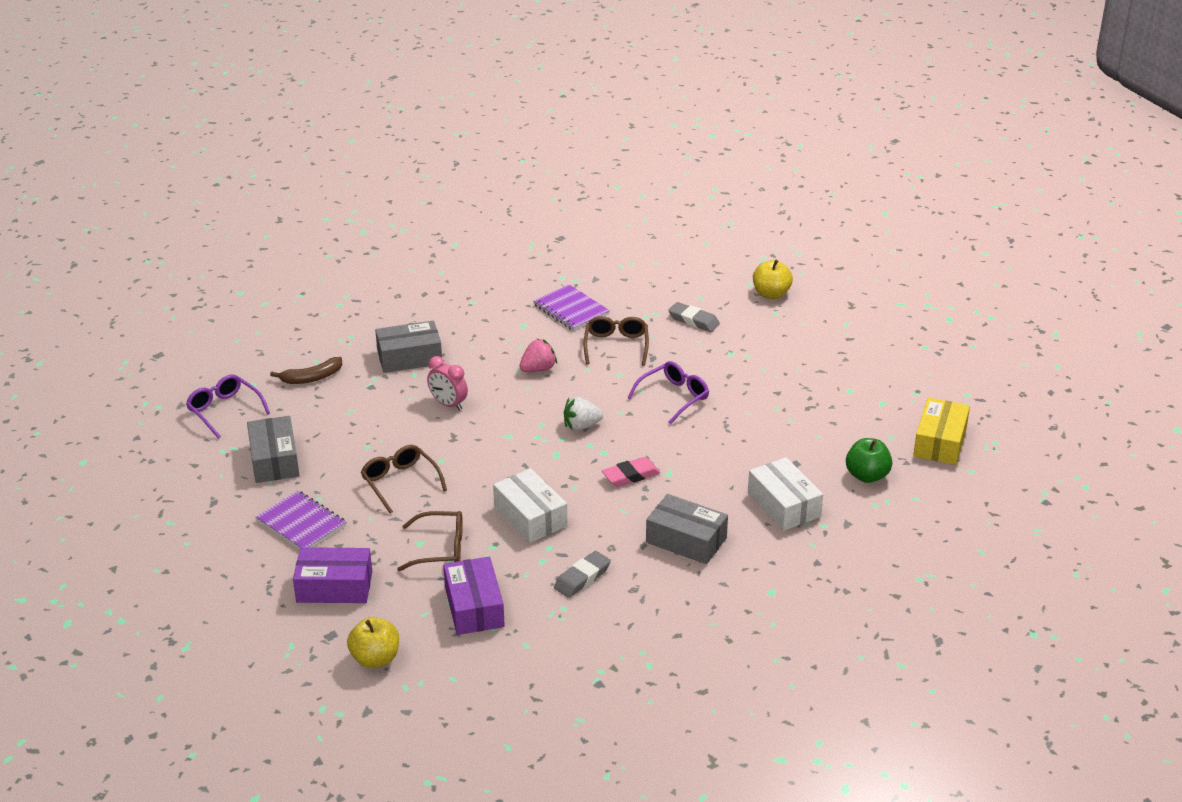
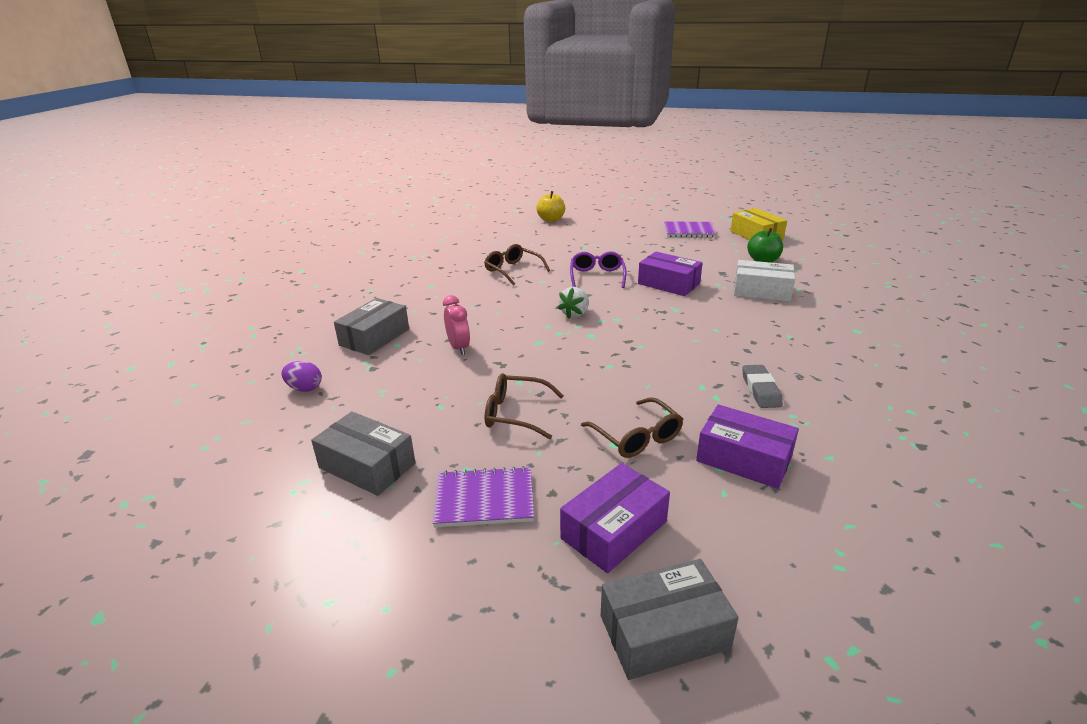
camera: 45 degrees left, 5 degrees down
(224, 410) = (244, 457): purple glasses -> none
(312, 378) = (305, 388): brown banana -> purple egg
(375, 659) = (769, 564): yellow apple -> none
(440, 549) = (637, 437): brown glasses -> brown glasses turned 105 degrees clockwise
(448, 404) = (458, 348): pink clock -> pink clock turned 105 degrees counterclockwise
(530, 516) = (651, 377): white box -> none
(538, 369) = (486, 301): pink strawberry -> none
(571, 309) = (449, 267): purple notebook -> purple notebook (689, 231)
(631, 476) = (658, 321): pink eraser -> none
(686, 540) = (761, 333): grey box -> grey box (664, 632)
(693, 321) = (534, 243): grey eraser -> none
(718, 444) = (668, 284): none -> purple box

